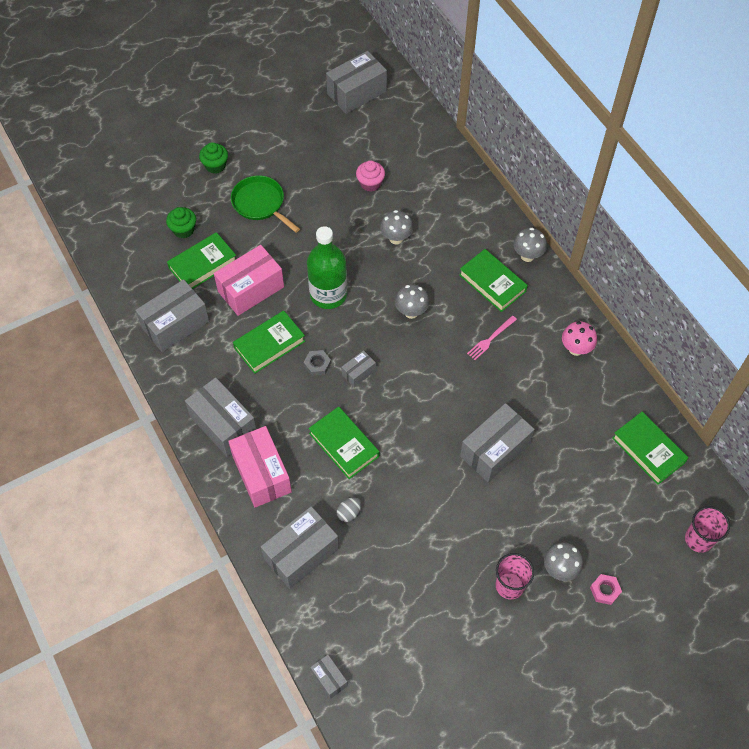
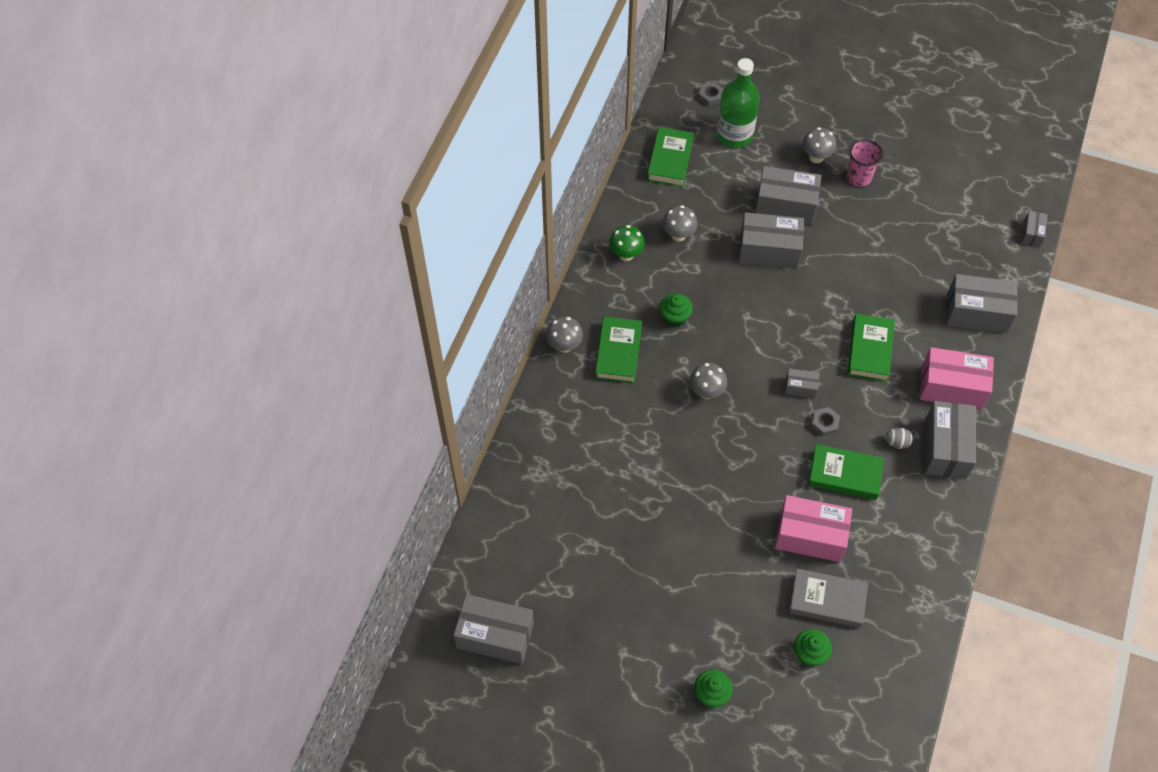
camera: 130 degrees left, 0 degrees up
(175, 324) = (905, 567): grey box -> grey box (785, 205)
(203, 264) = (827, 600): green book -> grey book
(260, 203) = (715, 609): green pan -> none
(261, 474) = (951, 387): pink box -> pink box turned 75 degrees clockwise
(328, 294) = (752, 468): green bottle -> green bottle (734, 135)
(349, 513) = (916, 306): grey egg -> grey egg (896, 442)
(370, 183) = (601, 529): pink cupcake -> none
(396, 238) = (642, 460): grey mushroom -> grey mushroom (678, 235)
(490, 339) = (674, 317): pink fork -> green cupcake
(576, 349) = (626, 254): pink mushroom -> green mushroom
(605, 590) = (803, 125): pink nut -> none
(698, 539) = (711, 96): pink cup -> grey nut

